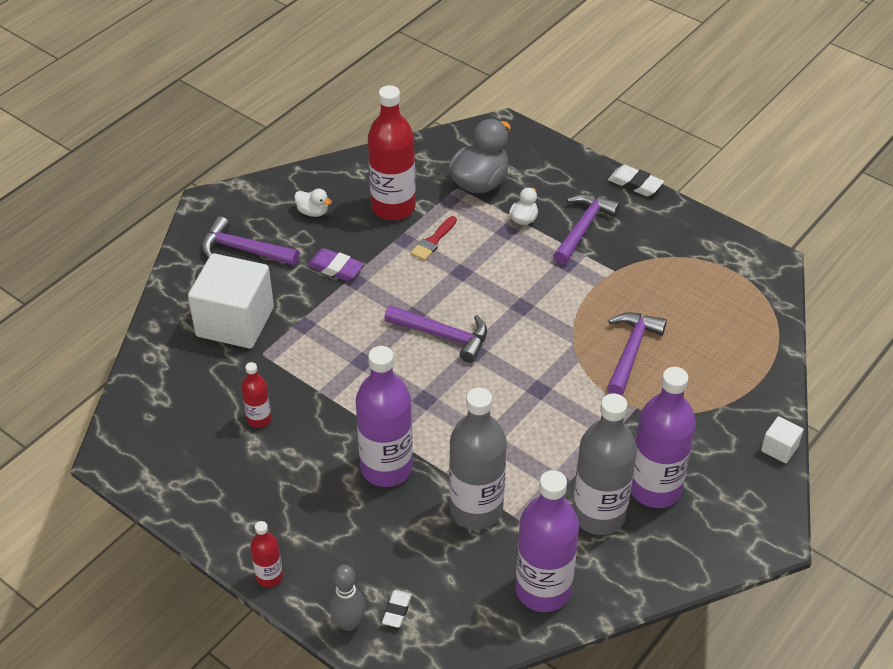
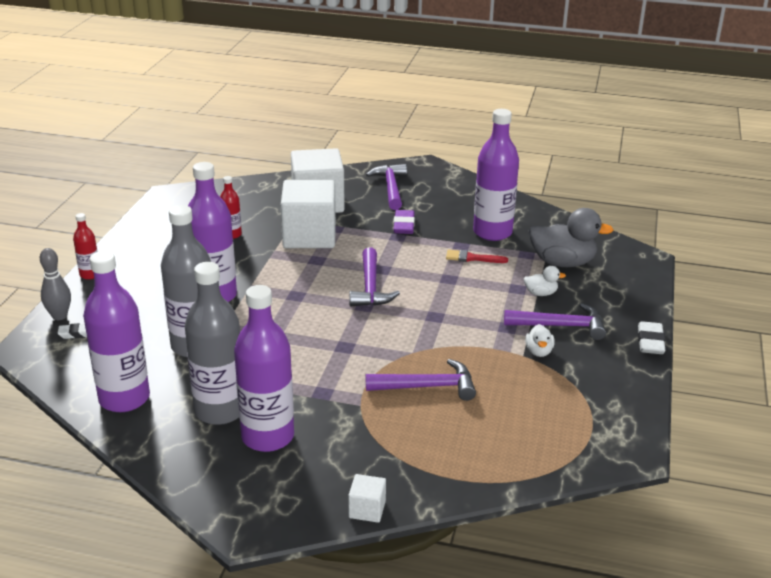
camera: 65 degrees right, 15 degrees down
(307, 352) = (309, 236): none -> white cube
(313, 212) = (454, 203): white duck -> white duck (538, 352)
(393, 207) = (492, 232): red bottle -> purple bottle

